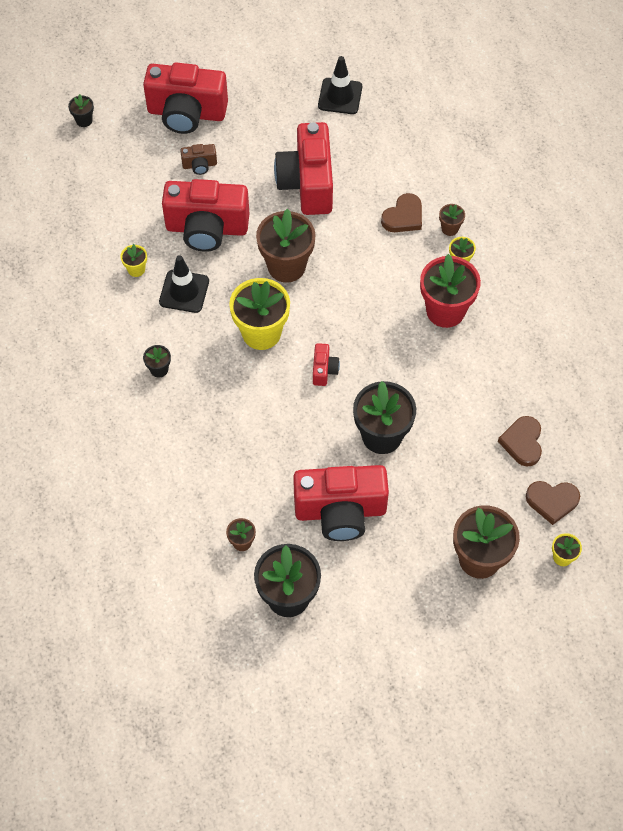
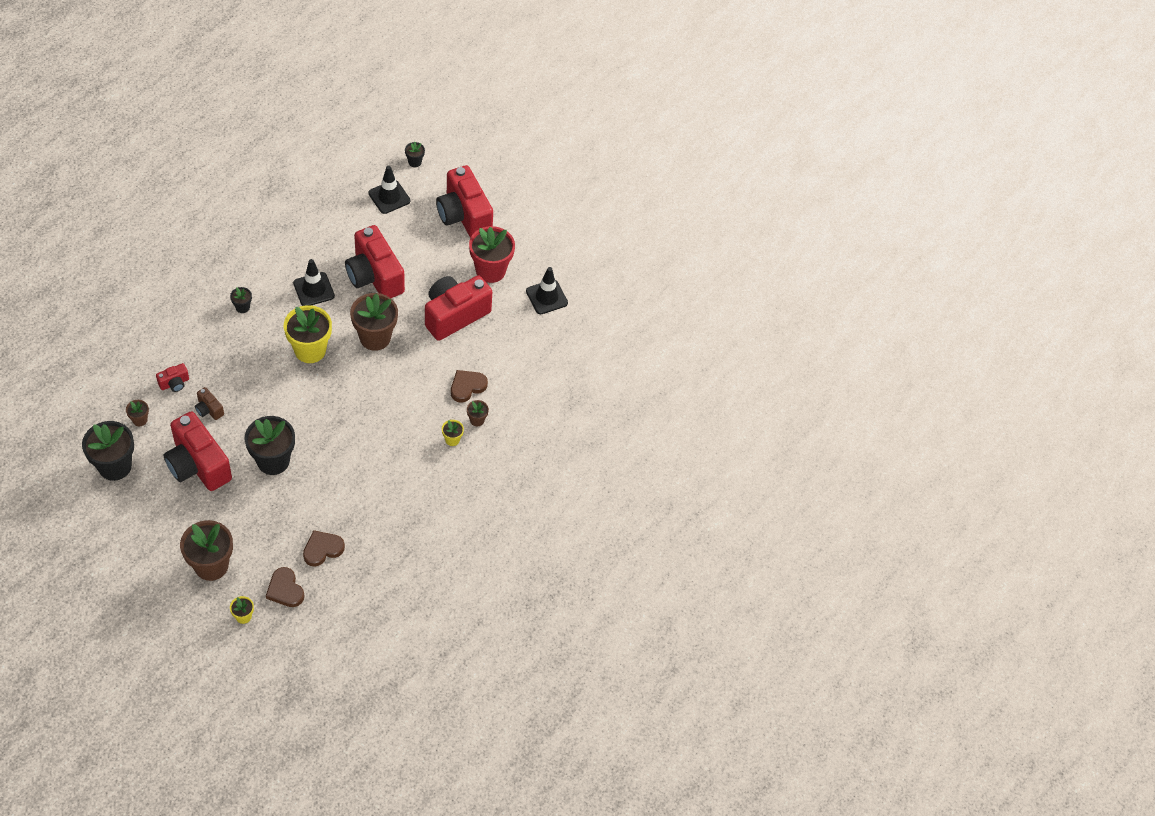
camera: 50 degrees right, 5 degrees down
(113, 165) = (389, 197): none -> black traffic cone
(136, 269) = (313, 254): yellow flower pot -> none
(199, 165) = (424, 245): brown camera -> brown camera (209, 409)
(324, 370) = (304, 401): red camera -> red camera (174, 383)
(403, 216) = (467, 386): brown heart -> brown heart turned 135 degrees clockwise
(445, 311) = (403, 450): red flower pot -> red flower pot (490, 270)

